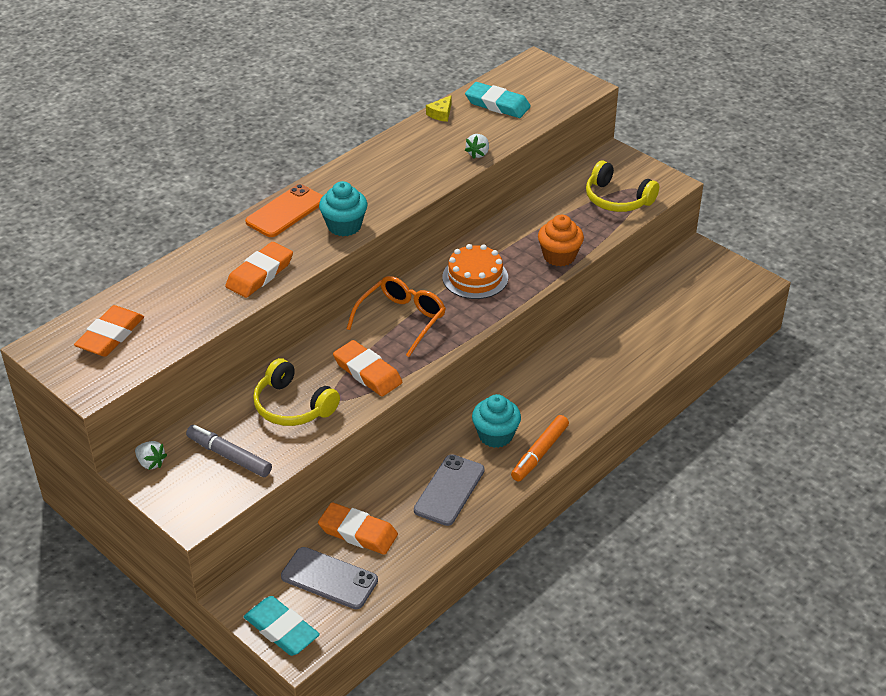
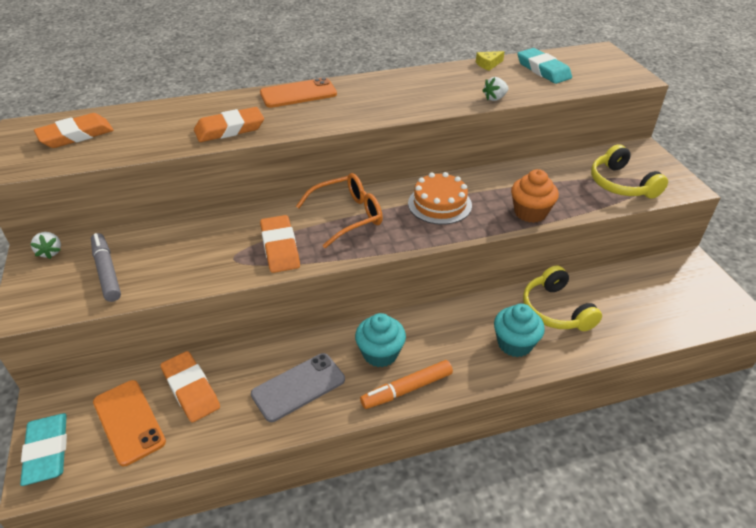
camera: 30 degrees right, 0 degrees up
(293, 406) = (196, 251): yellow headphones -> yellow headphones (556, 310)
(329, 578) = (129, 422): grey phone -> orange phone
(344, 226) = (331, 116): turquoise cupcake -> turquoise cupcake (515, 344)

